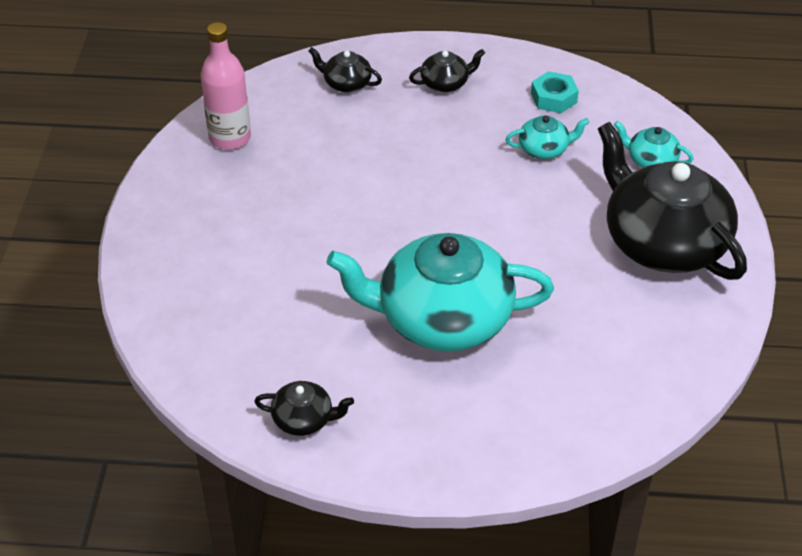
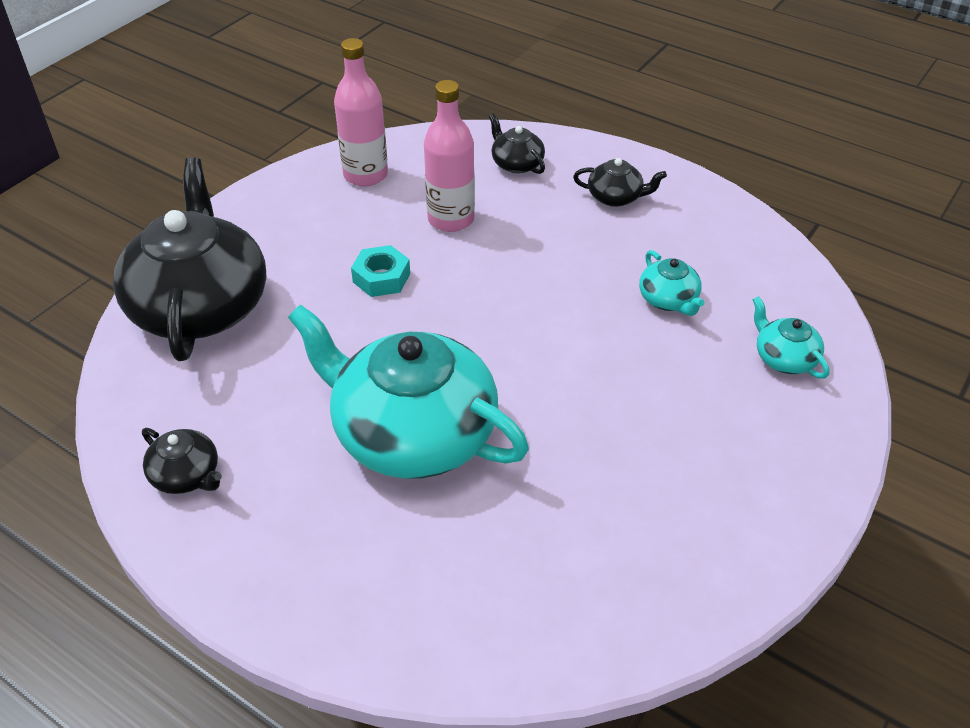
camera: 30 degrees right, 0 degrees up
(333, 149) = (451, 219): none -> pink bottle
(544, 149) = (668, 300): turquoise teapot -> turquoise teapot turned 45 degrees clockwise
(554, 98) = (721, 251): turquoise nut -> turquoise nut (381, 278)
(663, 242) = (728, 457): black teapot -> black teapot (200, 305)

